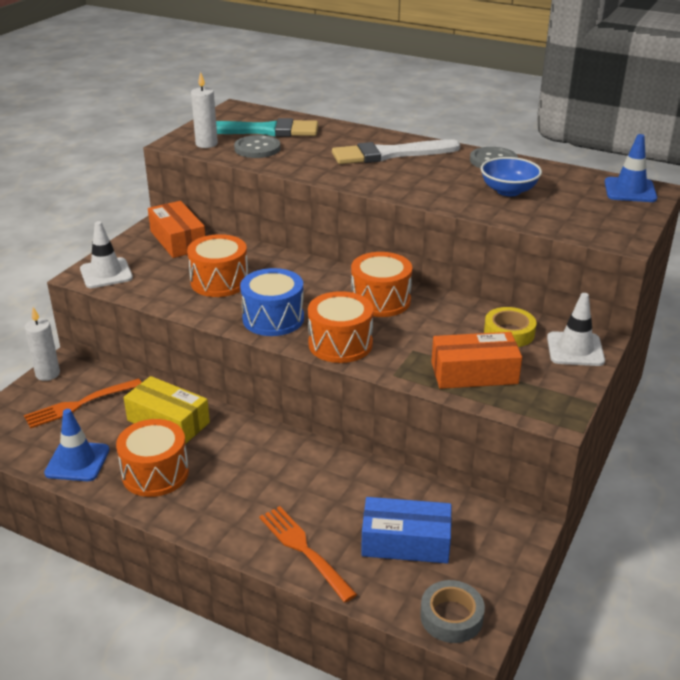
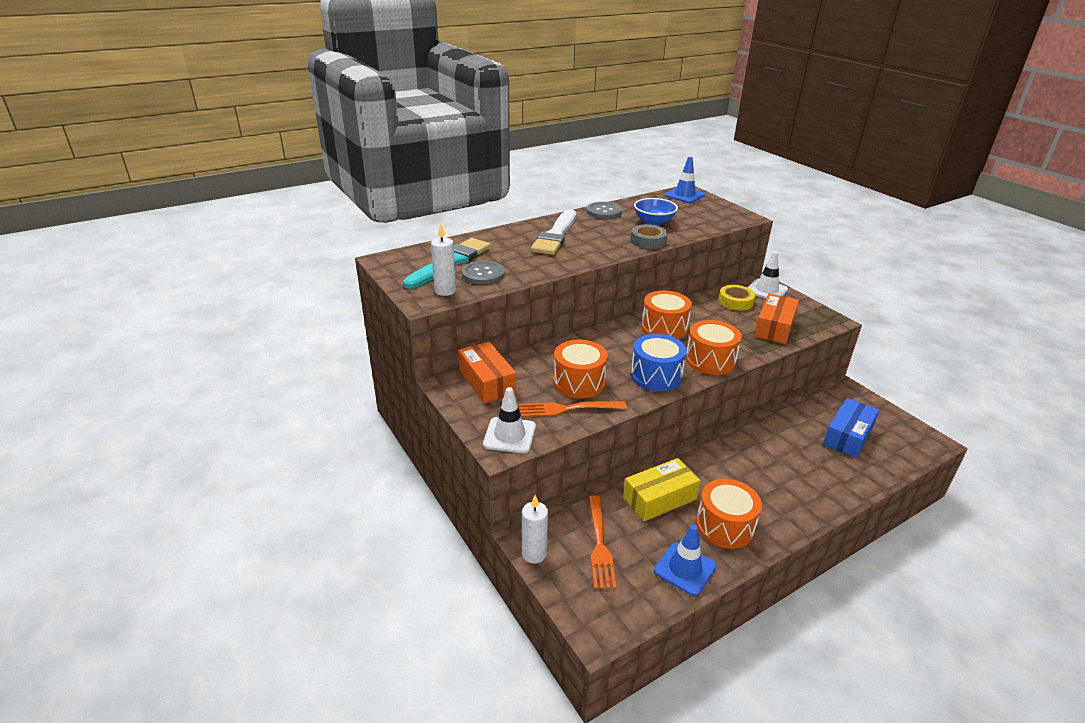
camera: 60 degrees left, 0 degrees up
(178, 240) = (487, 382): orange box -> orange box turned 60 degrees clockwise
(304, 550) = (841, 480): orange fork -> orange fork (567, 409)
(451, 617) = (918, 444): grey tape -> grey tape (648, 241)

